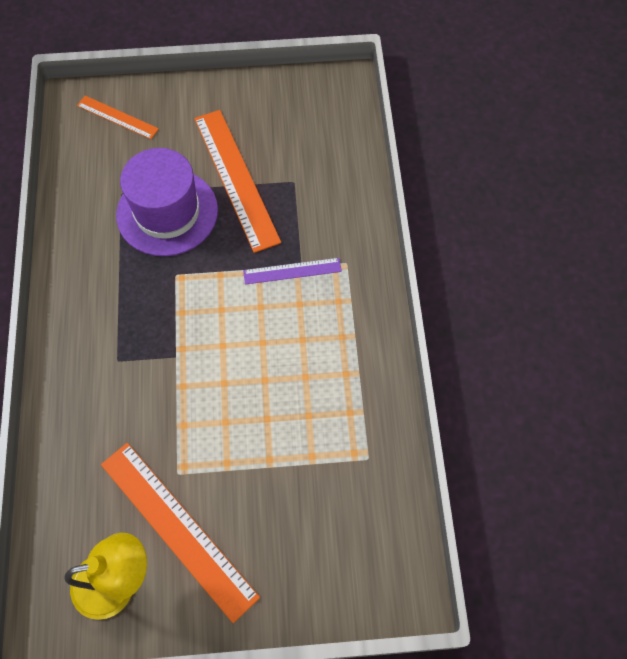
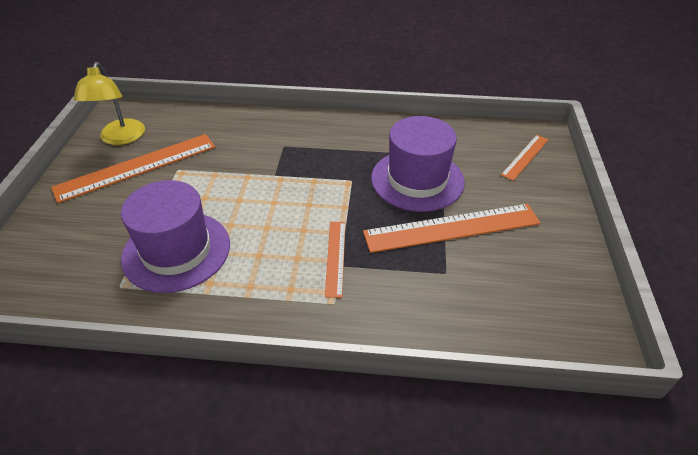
camera: 100 degrees right, 20 degrees down
(292, 271) = (335, 257): purple ruler -> orange ruler
(311, 421) = (176, 251): none -> purple hat

